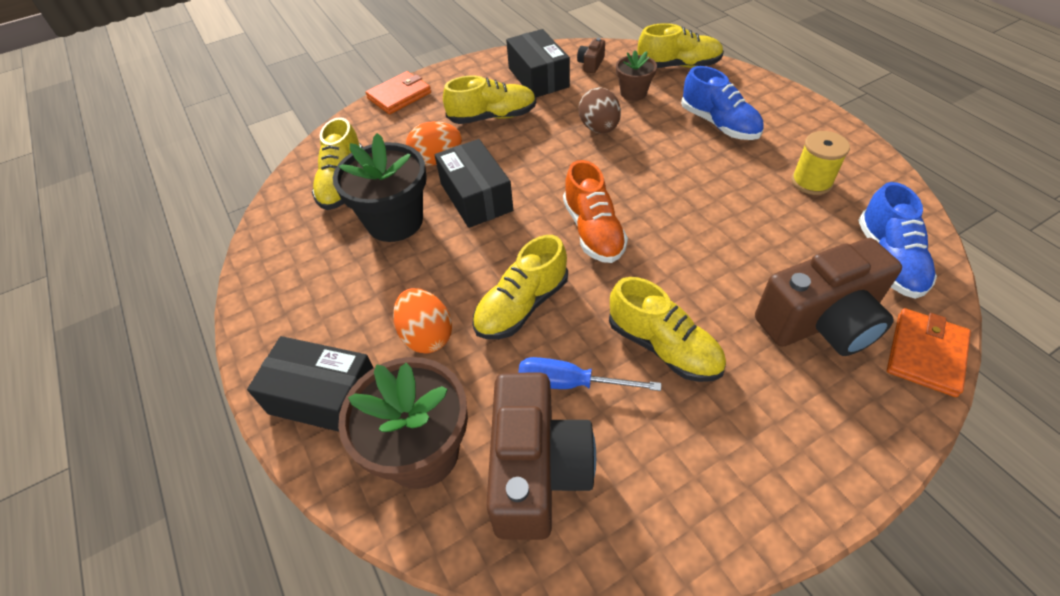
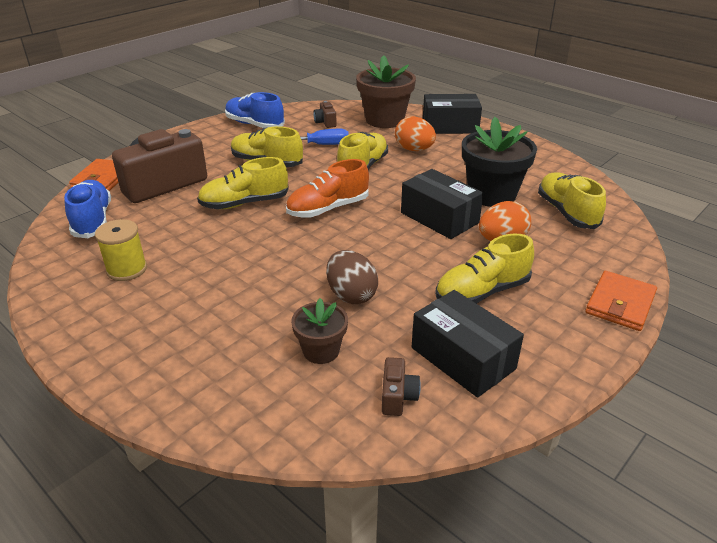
camera: 160 degrees right, 15 degrees down
(537, 470) = (325, 122): brown camera -> brown camera, size x0.42
(593, 231) = (328, 209): orange shoe -> orange shoe turned 90 degrees counterclockwise
(678, 66) = (260, 413): yellow shoe -> yellow shoe (244, 203)
(719, 124) = (210, 319): blue shoe -> blue shoe (254, 125)

